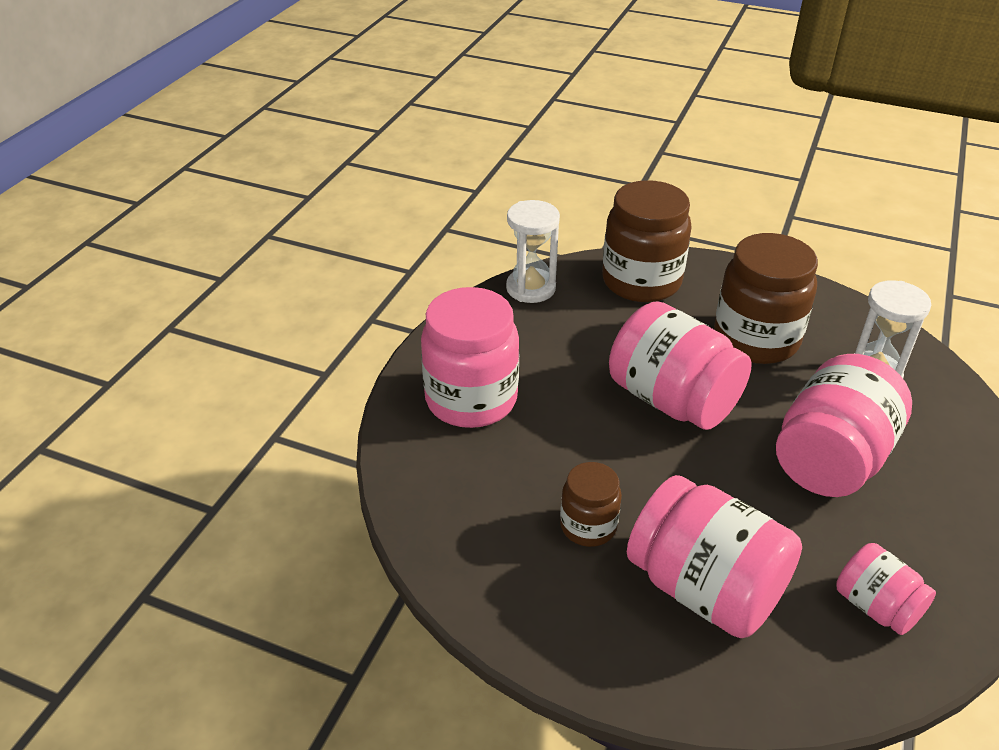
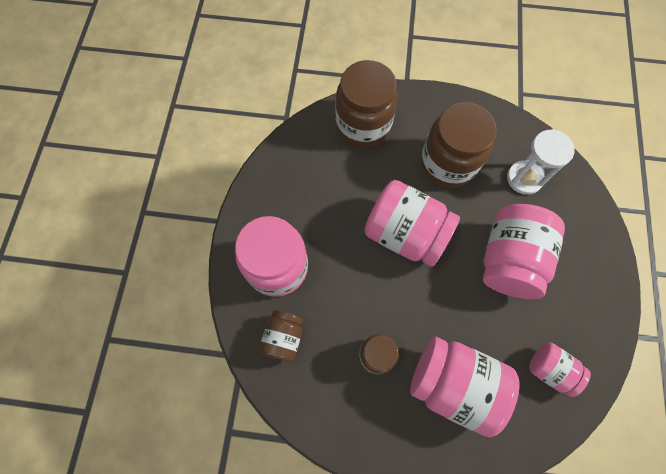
camera: 15 degrees left, 30 degrees up
(452, 477) = (283, 338): none -> brown jar
(531, 288) = (290, 150): white hourglass -> none

